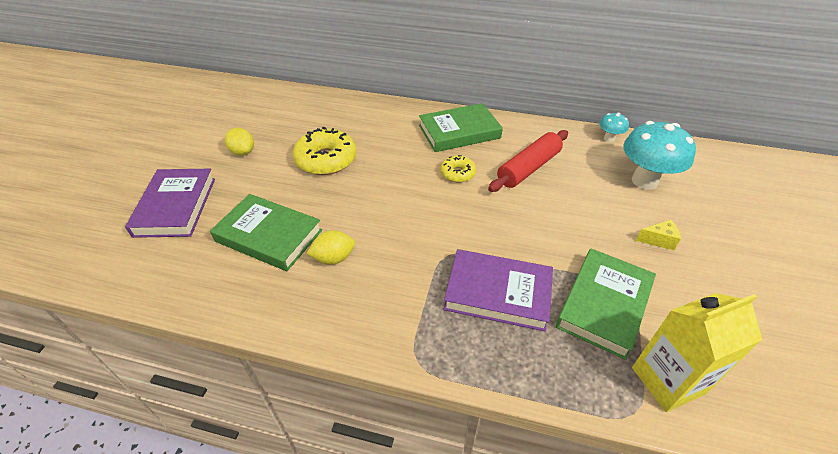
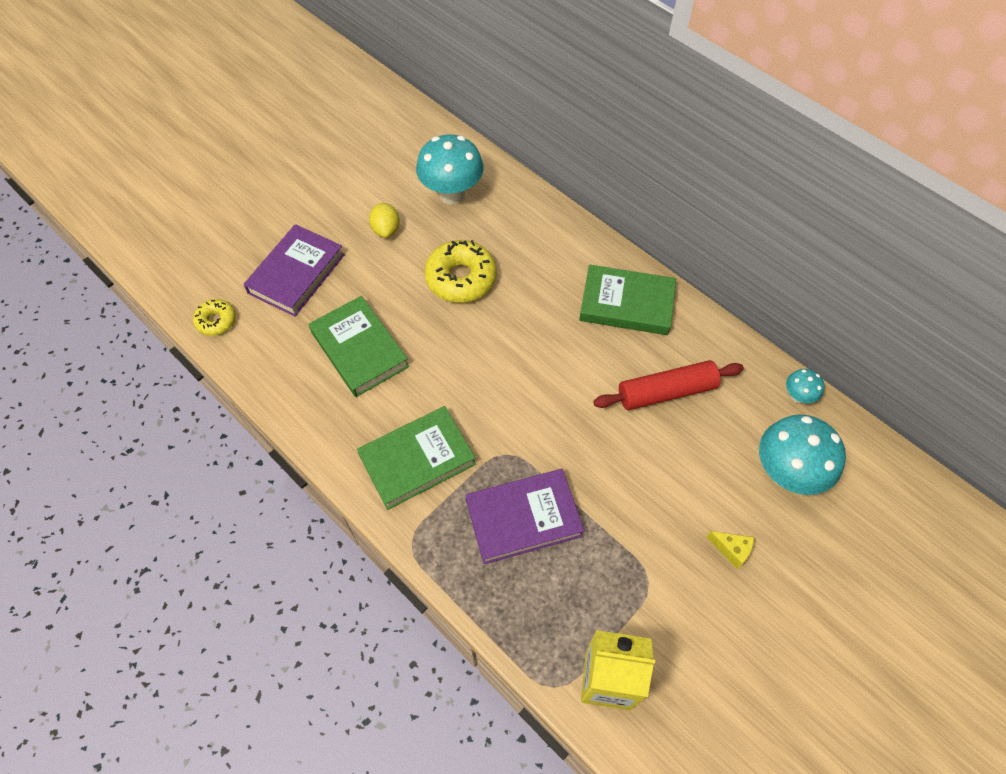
camera: 30 degrees right, 15 degrees up
(284, 116) = (452, 194): none -> turquoise mushroom
(334, 258) = (402, 404): yellow lemon -> none
(457, 173) = (584, 361): yellow donut -> yellow donut (216, 321)
(498, 293) = (523, 518): purple book -> purple book turned 60 degrees counterclockwise
(603, 304) = (612, 583): green book -> green book (417, 460)

